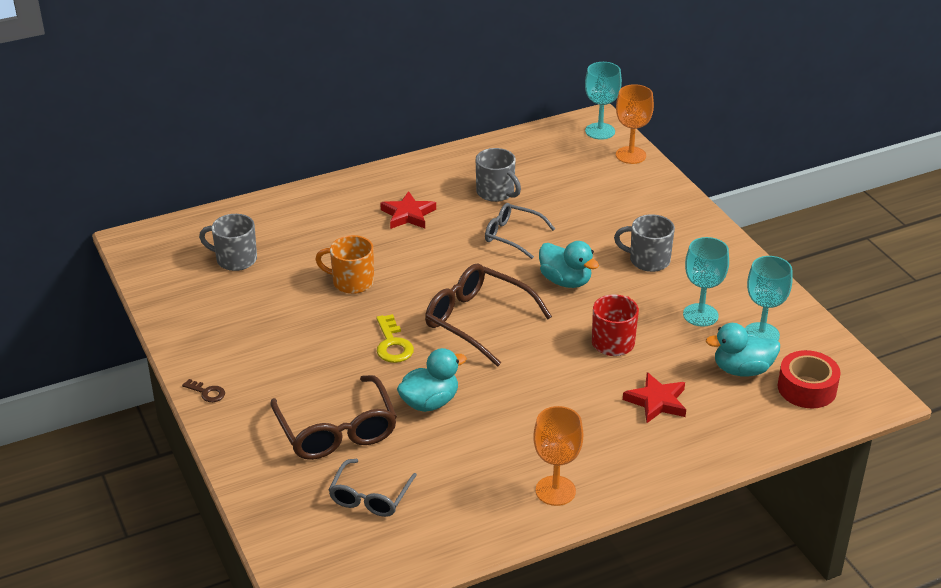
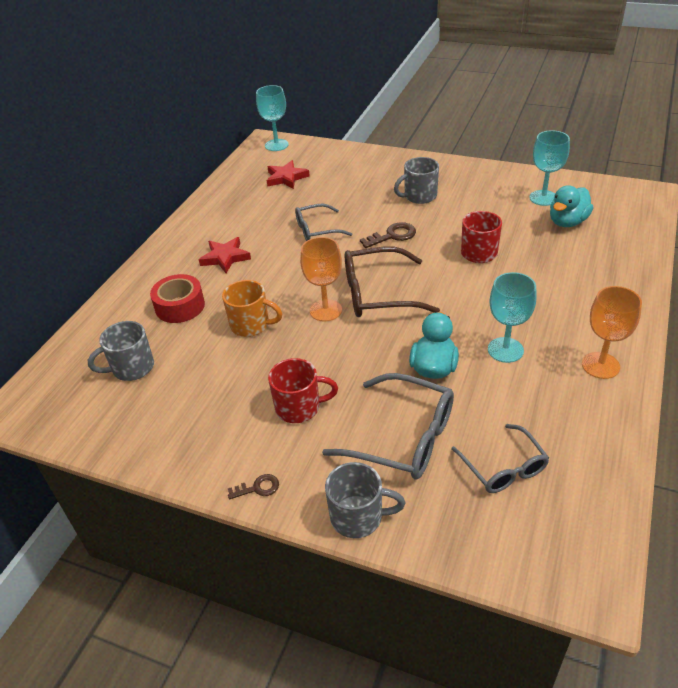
camera: 40 degrees left, 5 degrees up
(301, 362) = (299, 407): none -> red mug
(336, 430) = (403, 437): brown glasses -> grey glasses
(351, 282) = (251, 325): orange mug -> orange mug turned 135 degrees counterclockwise
(392, 344) = (346, 347): yellow key -> none
(496, 193) = (265, 211): grey mug -> grey mug (358, 517)
(565, 281) = (392, 236): turquoise duck -> brown key
(630, 155) = (316, 148): orange goblet -> orange goblet (325, 310)
(657, 401) = (558, 269): red star -> red star (286, 178)
(700, 315) = (496, 207): turquoise goblet -> turquoise goblet (505, 350)
(807, 388) = (612, 210): red tape -> red tape (180, 306)

